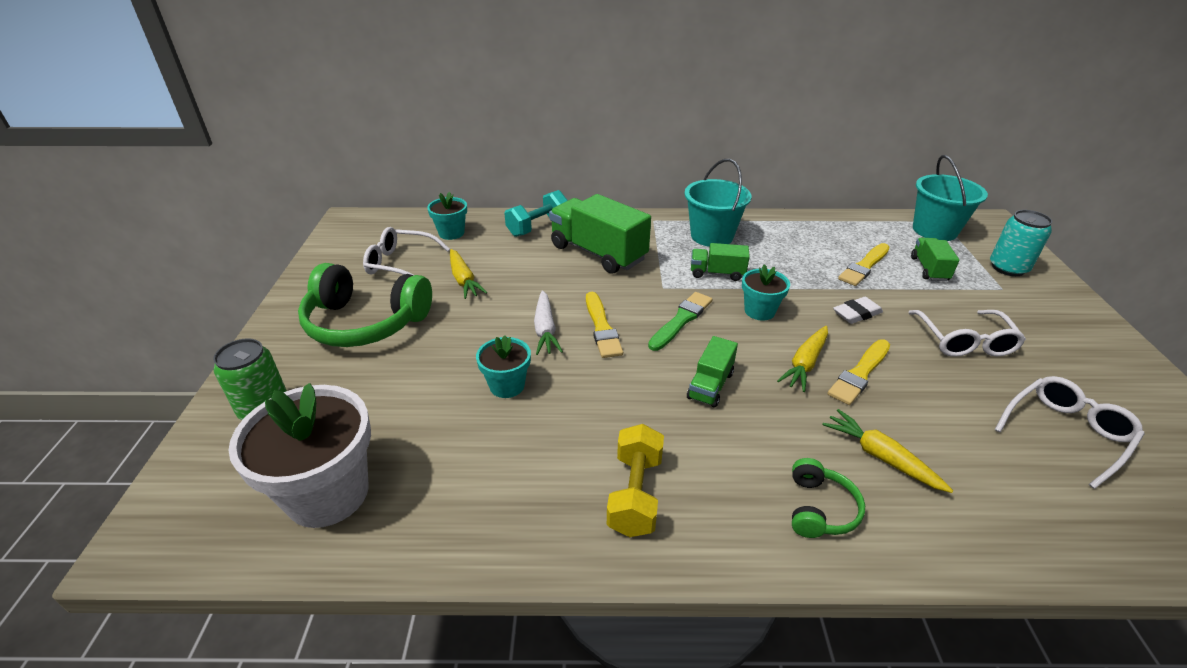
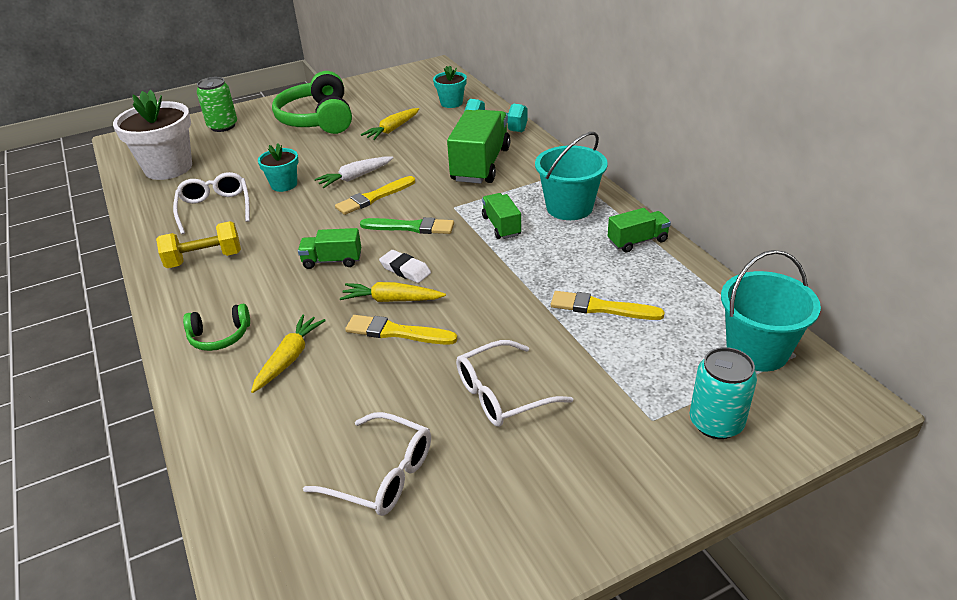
camera: 65 degrees right, 0 degrees up
(400, 264) = (393, 103): white glasses -> white glasses (215, 208)
(759, 311) = (456, 261): turquoise flower pot -> none
(856, 314) = (498, 316): white eraser -> white eraser (405, 270)
(929, 269) = (643, 355): green truck -> green truck (637, 241)

